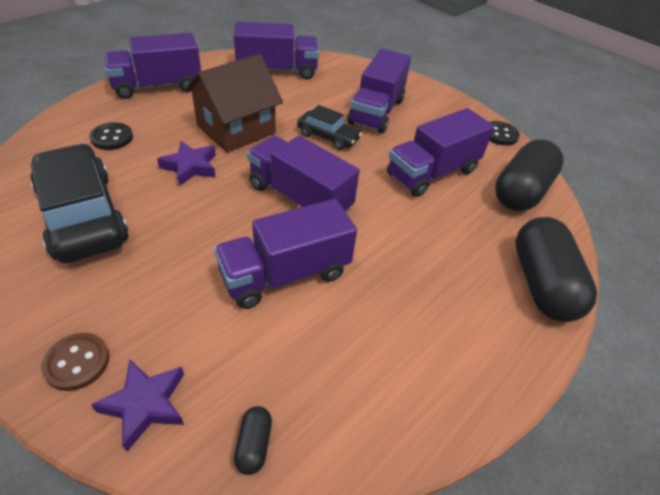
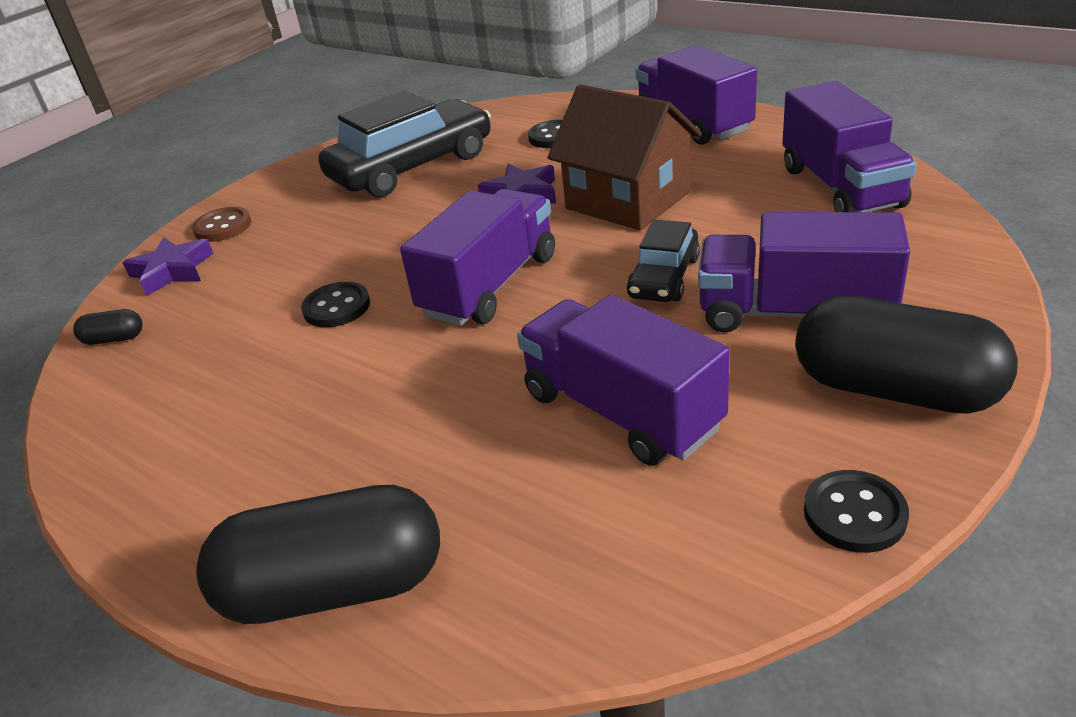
camera: 90 degrees right, 10 degrees down
(285, 274) = (337, 307): purple truck -> black button
(521, 191) = (620, 558): black capsule -> black capsule (894, 390)

